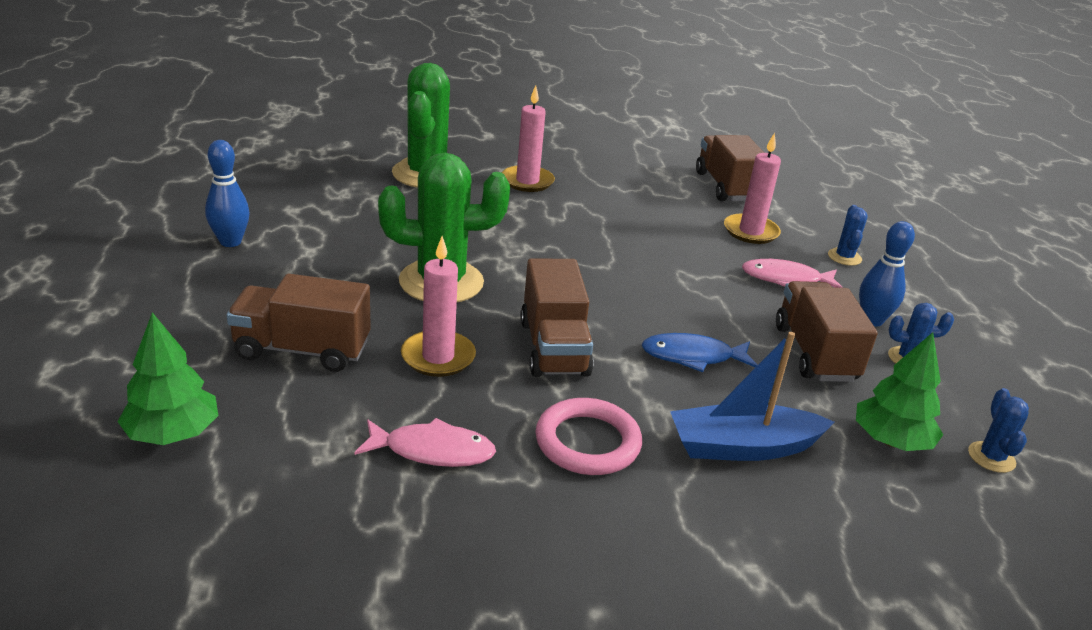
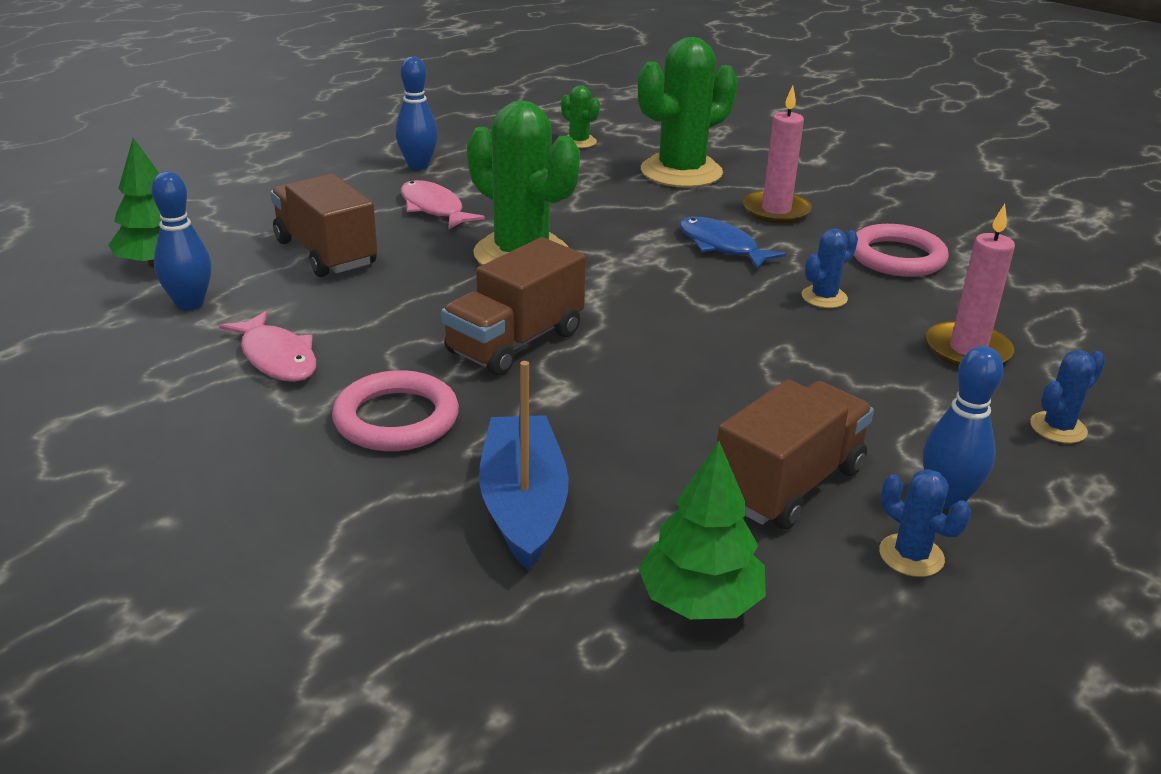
camera: 50 degrees right, 0 degrees up
(278, 451) = (190, 304): none -> blue bowling pin
(316, 174) = (579, 142): none -> green cactus
(438, 357) = (408, 303): pink candle -> none
(634, 188) = (897, 257): none -> pink ring
(693, 357) = (635, 415): blue fish -> blue fish (721, 246)
(726, 187) = (1033, 299): brown truck -> none
(742, 447) = (523, 504): blue boat -> blue boat turned 45 degrees clockwise
(786, 279) = (911, 409): pink fish -> pink fish (434, 208)
(991, 457) = (802, 698): blue cactus -> blue cactus (824, 297)

